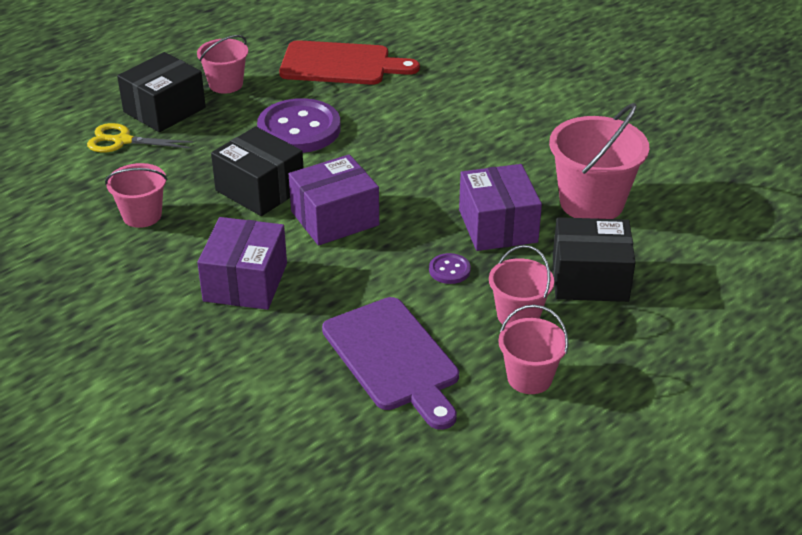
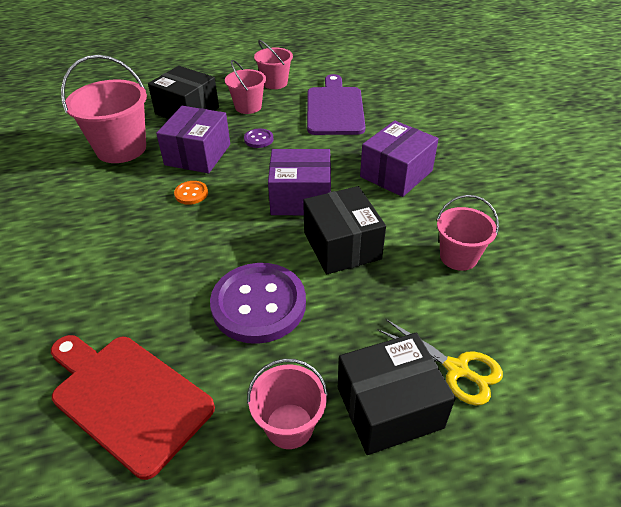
camera: 150 degrees left, 5 degrees up
(452, 185) = (191, 194): none -> orange button

